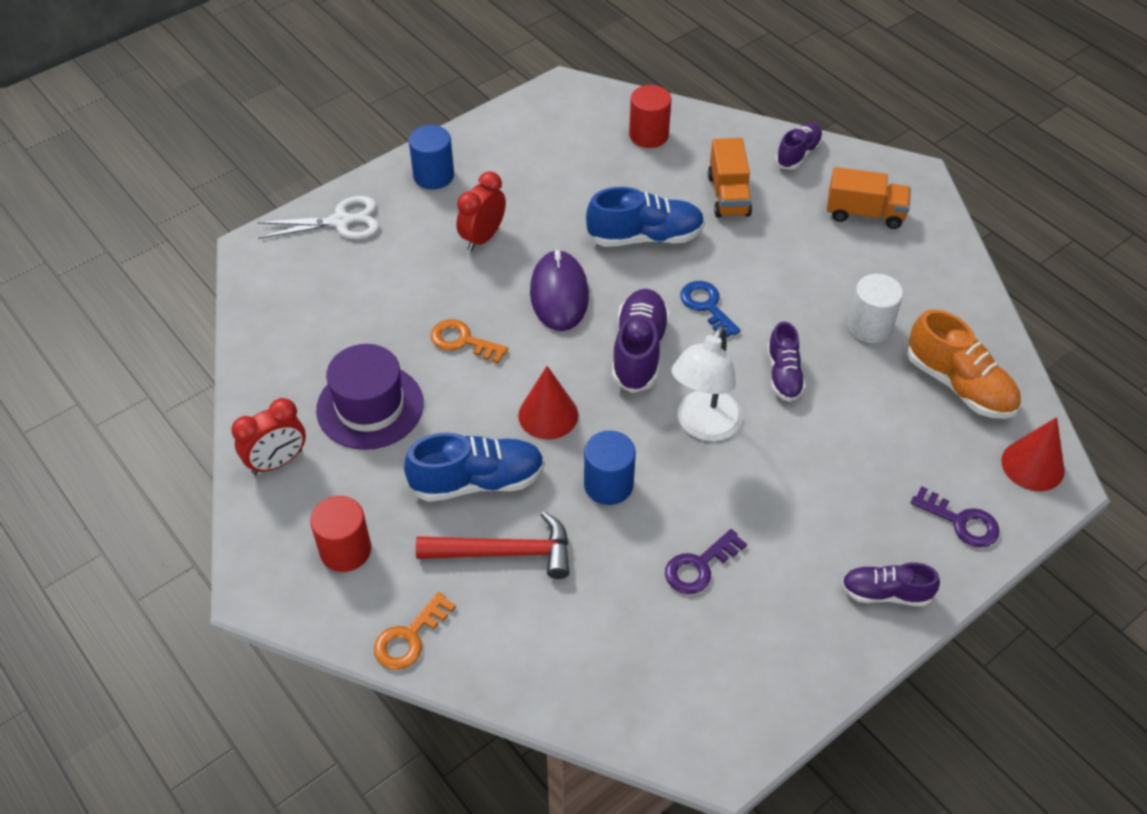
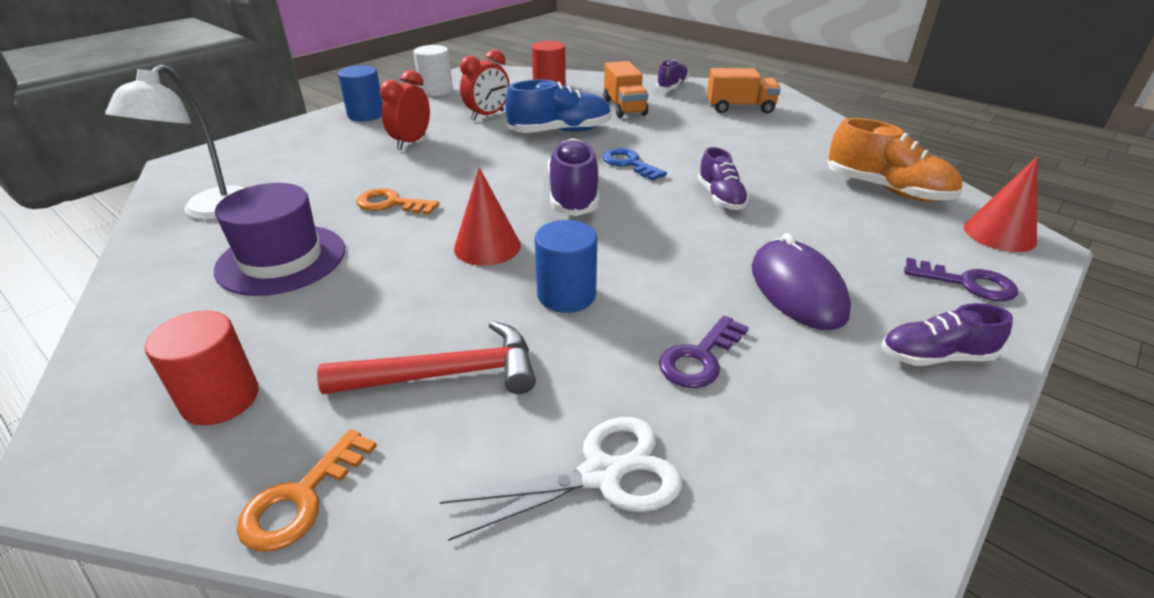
camera: 10 degrees left, 15 degrees down
(277, 462) = (150, 318): red clock -> red clock (487, 115)
(341, 221) = (275, 143): white scissors -> white scissors (602, 474)
(477, 481) = (408, 309): blue shoe -> none
(559, 294) = (487, 167): purple mouse -> purple mouse (797, 289)
(703, 426) = (656, 239): white lamp -> white lamp (210, 211)
(869, 326) = (782, 163): white cylinder -> white cylinder (436, 90)

